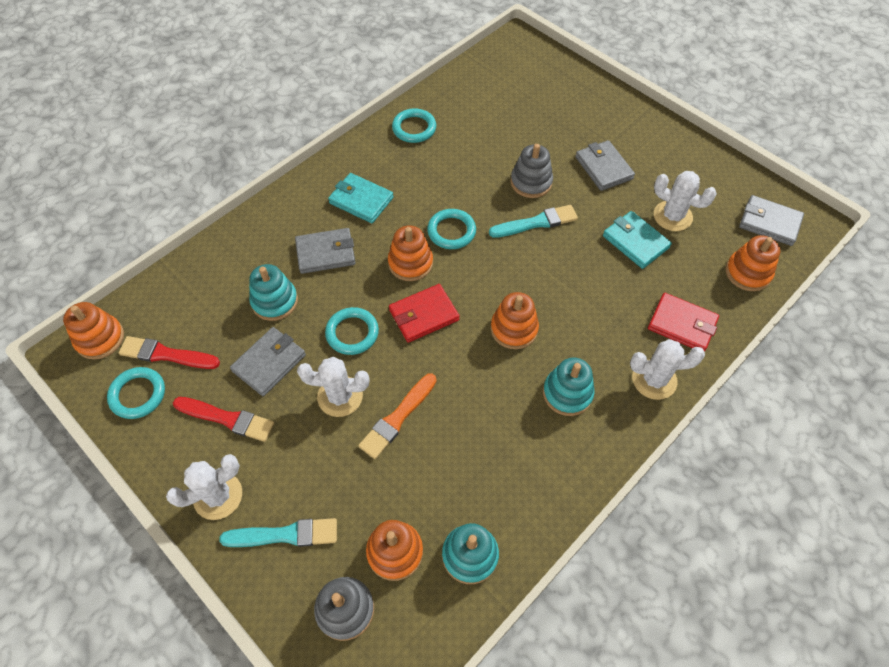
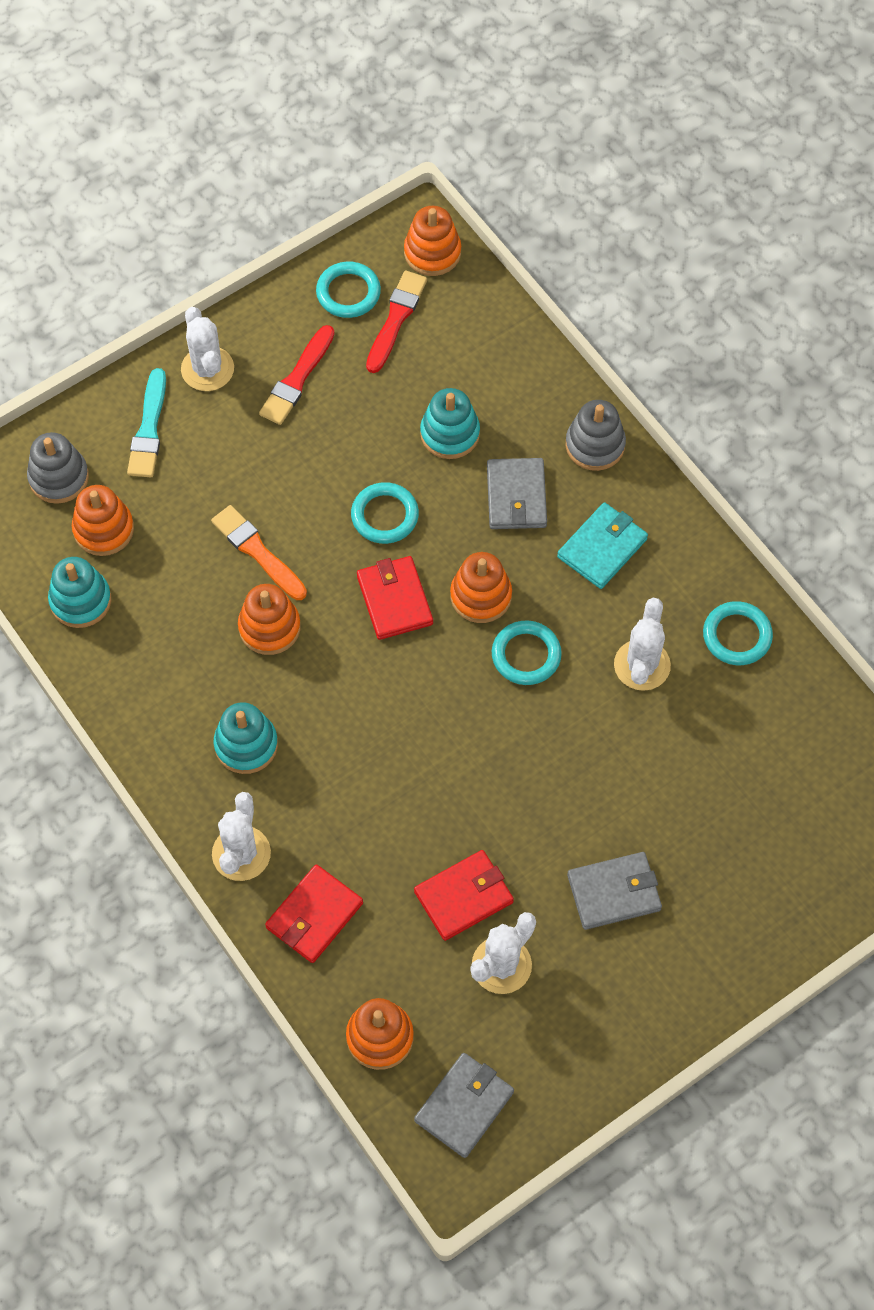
camera: 100 degrees right, 5 degrees up
(269, 363) = (361, 424): grey wallet -> none
(340, 396) = (299, 494): white cactus -> white cactus (642, 665)
(514, 329) = (351, 703): orange stacking toy -> orange stacking toy (269, 627)
(531, 182) = (600, 780): grey stacking toy -> grey stacking toy (595, 445)
(536, 223) = (522, 769): turquoise brush -> none
(635, 242) = (463, 897): turquoise wallet -> red wallet

